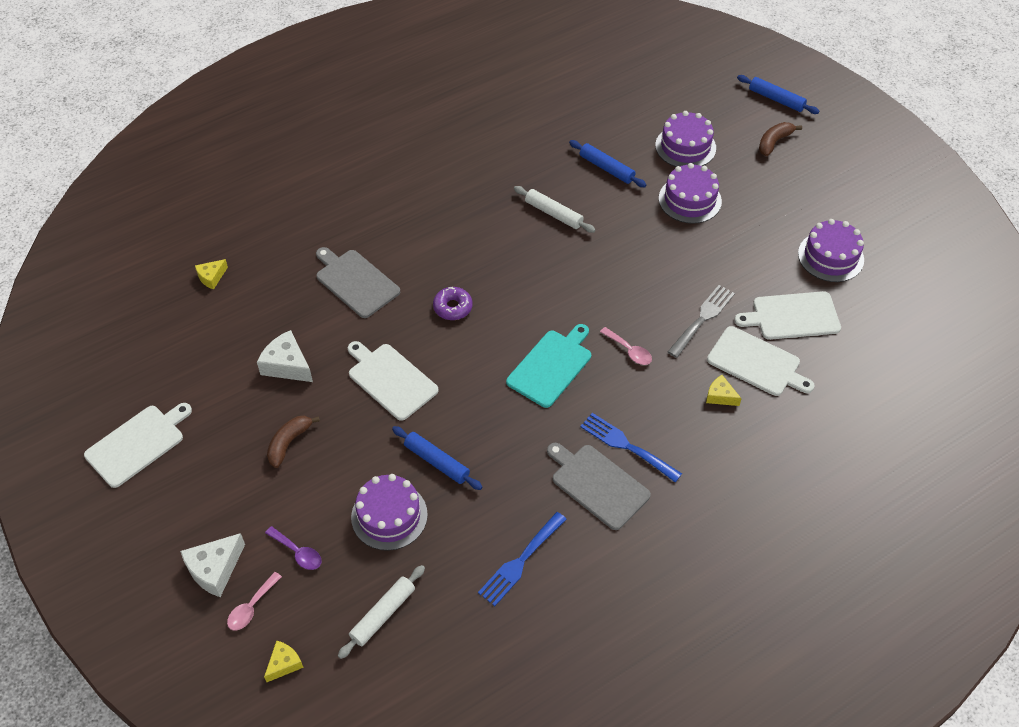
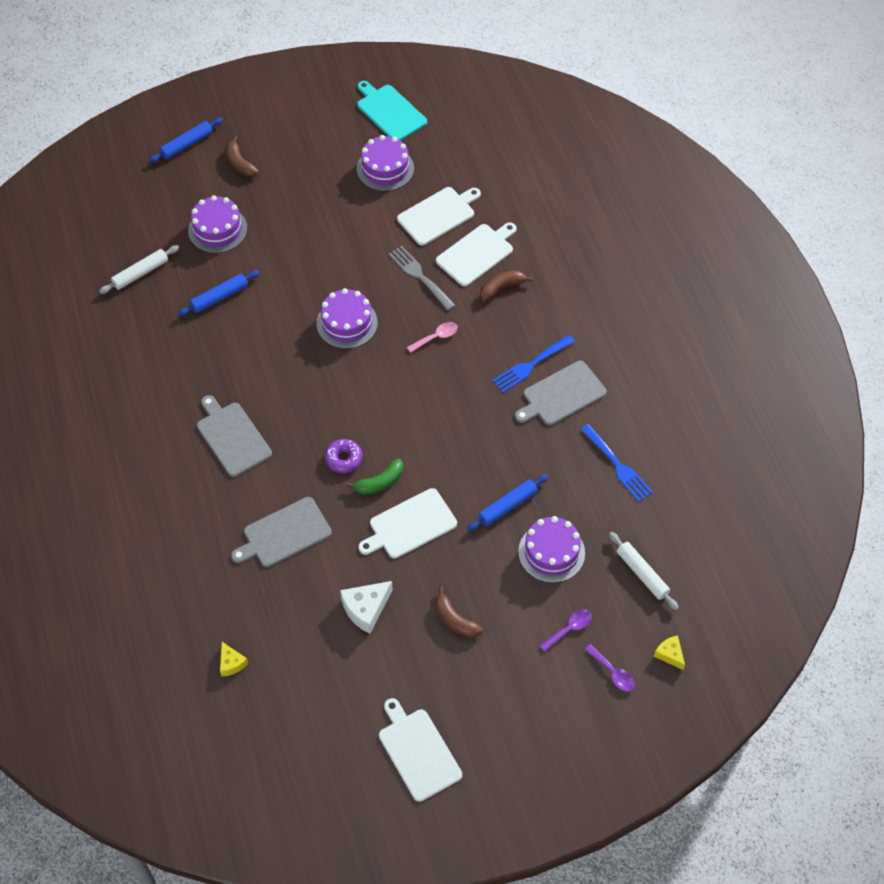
camera: 75 degrees left, 5 degrees up
(215, 569) = (569, 698): white cheese -> none
(251, 607) = (613, 673): pink spoon -> purple spoon
(434, 343) = (379, 482): none -> green banana
(451, 217) = (232, 437): none -> grey cutting board
(551, 366) = (434, 398): turquoise cutting board -> turquoise cutting board (389, 112)
(553, 214) = (260, 353): white rolling pin -> white rolling pin (140, 273)
(690, 200) = (284, 245): purple cake -> purple cake (347, 323)
(720, 396) = (501, 288): yellow cheese -> brown banana
(792, 316) = (438, 215): white cutting board -> white cutting board turned 135 degrees counterclockwise

